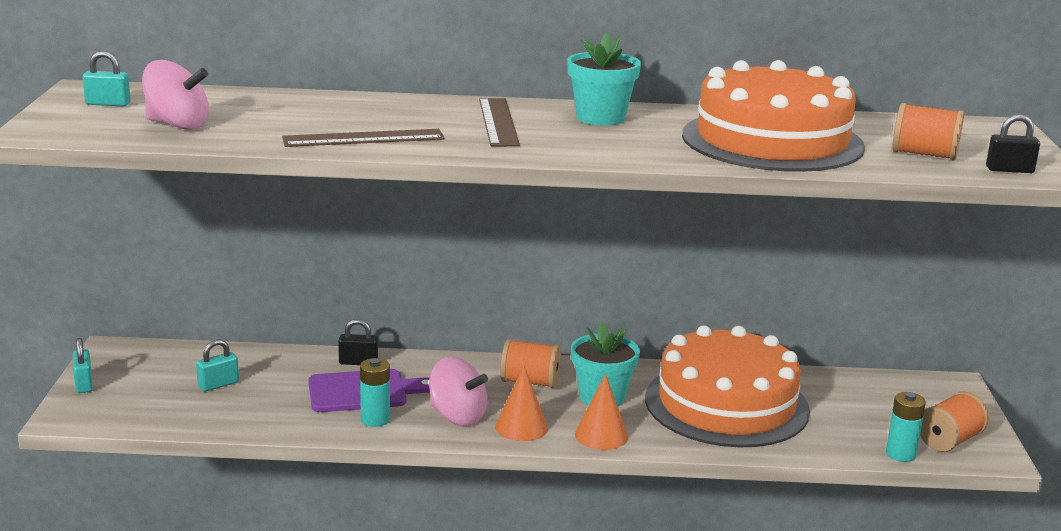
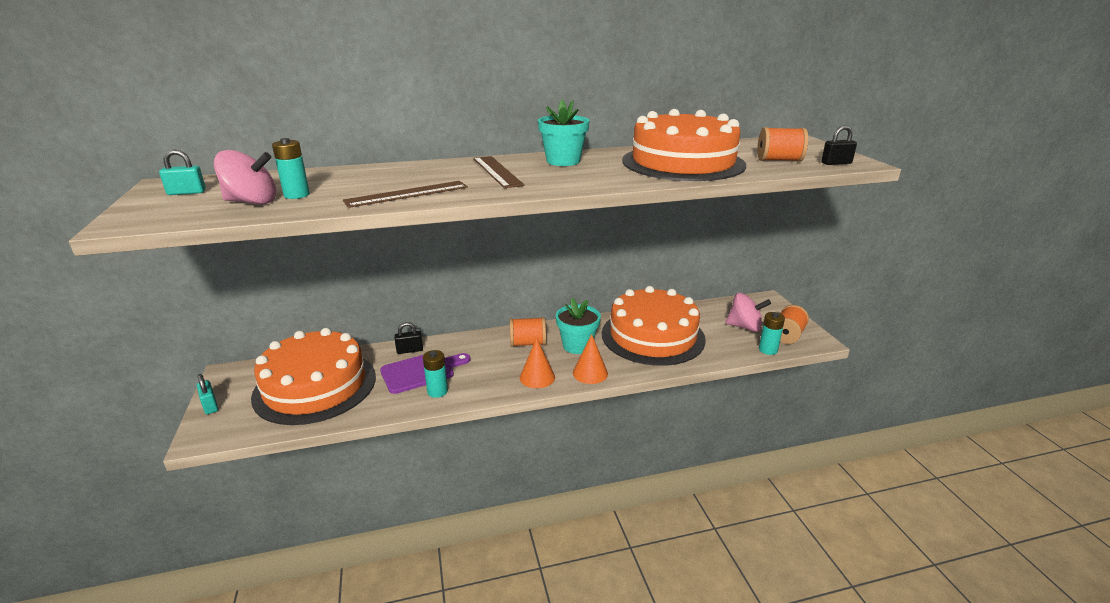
camera: 15 degrees left, 5 degrees up
(218, 384) = (315, 386): turquoise padlock -> orange cake
(232, 123) = (297, 195): none -> turquoise battery
(457, 416) = (492, 378): pink spinning top -> pink spinning top (744, 327)

